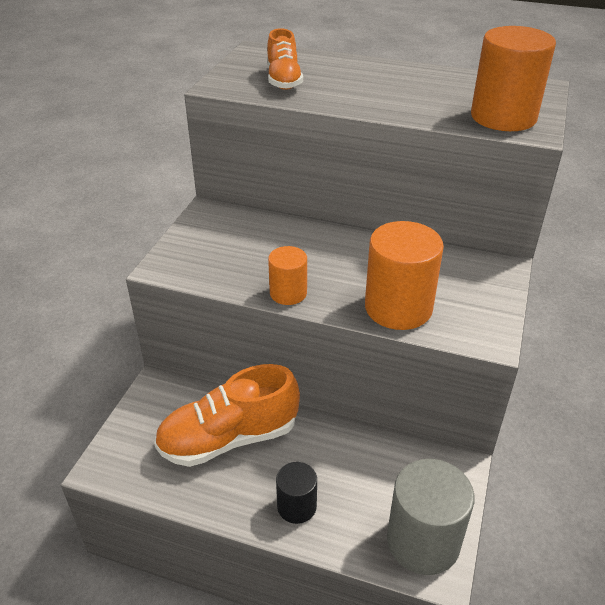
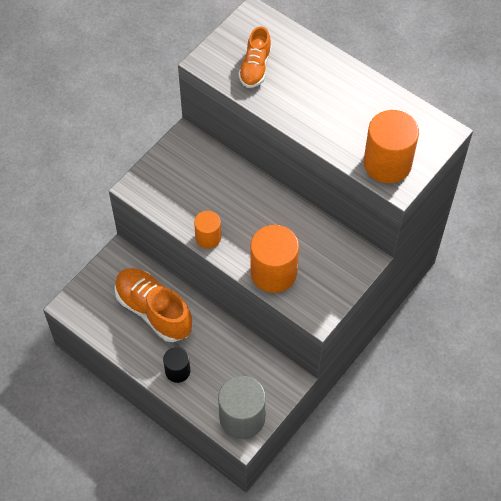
camera: 20 degrees right, 20 degrees up
(229, 438) = (154, 311): orange shoe -> orange shoe turned 45 degrees clockwise

